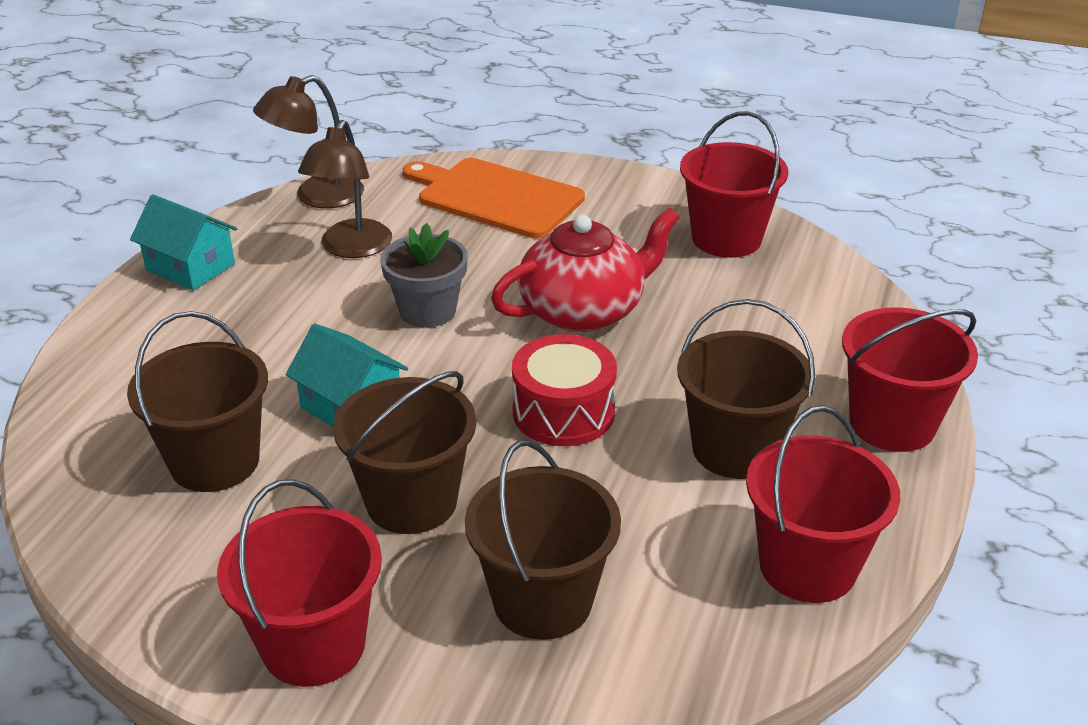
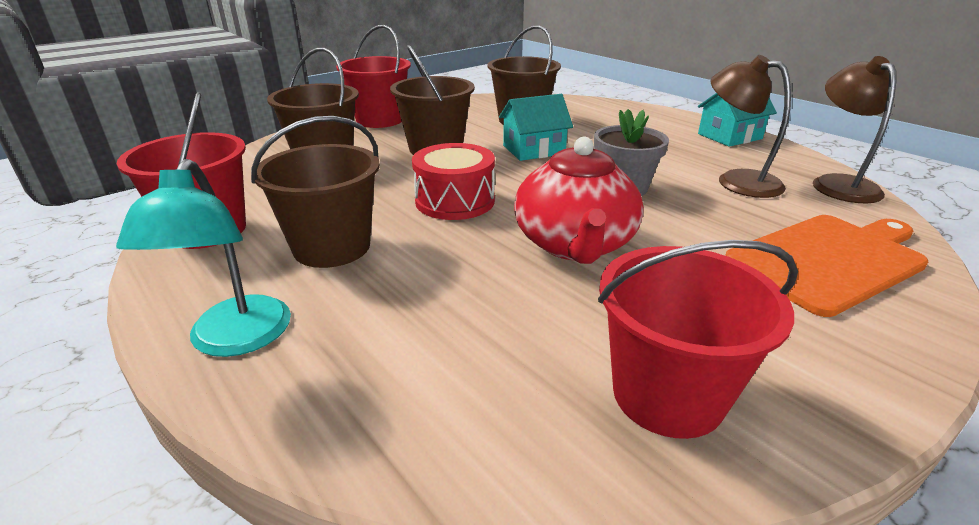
camera: 120 degrees right, 5 degrees down
(892, 423) = (235, 340): red bucket -> turquoise lamp

